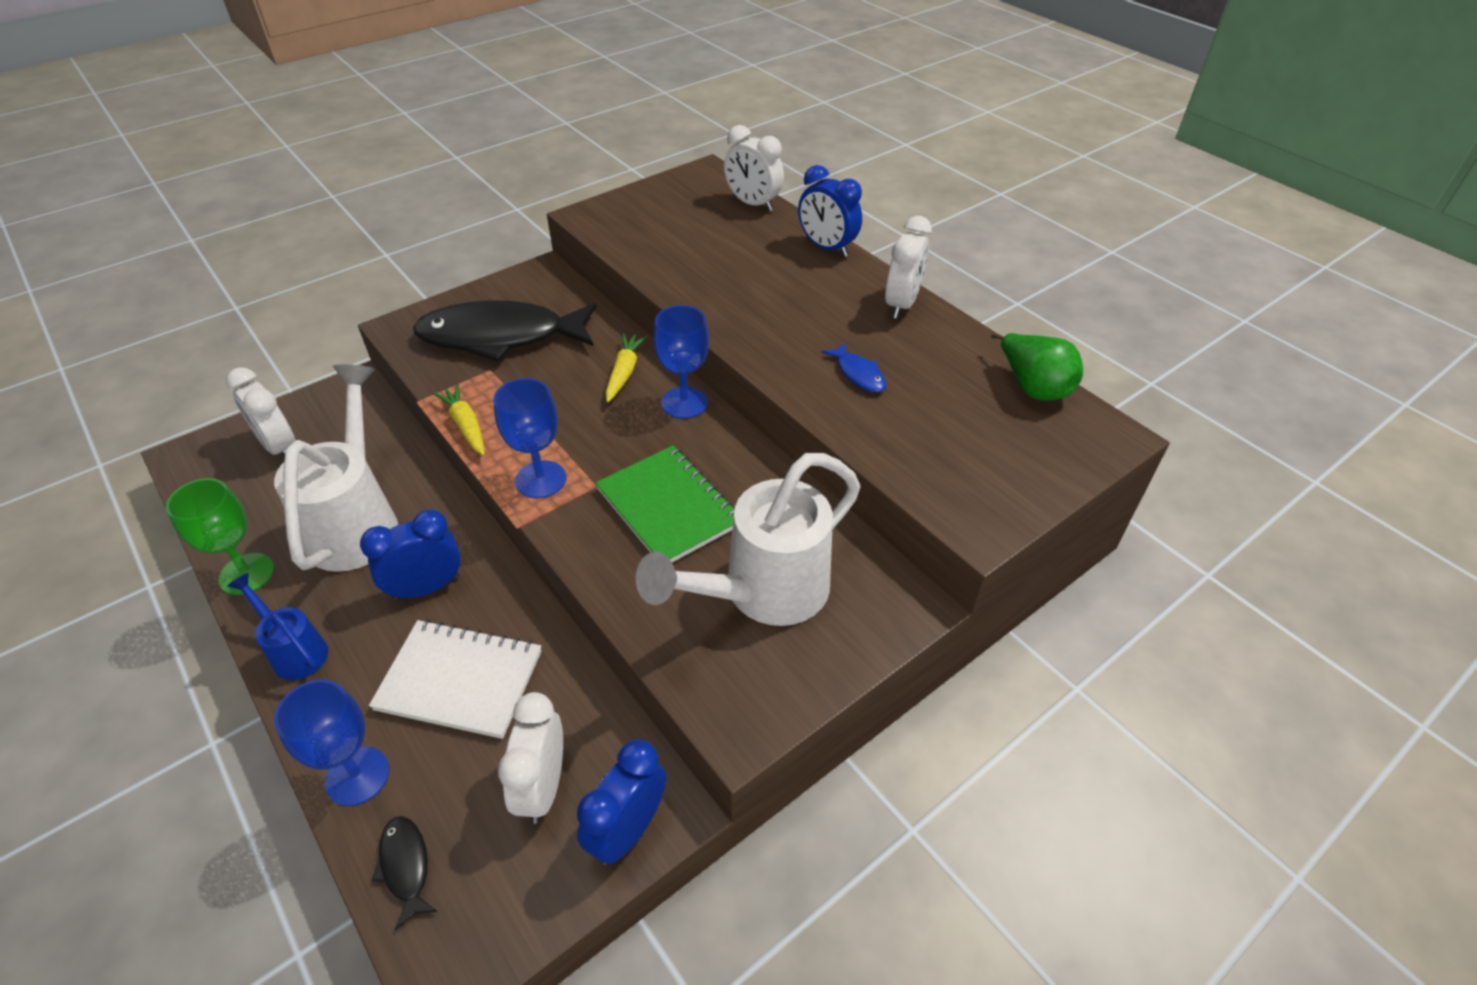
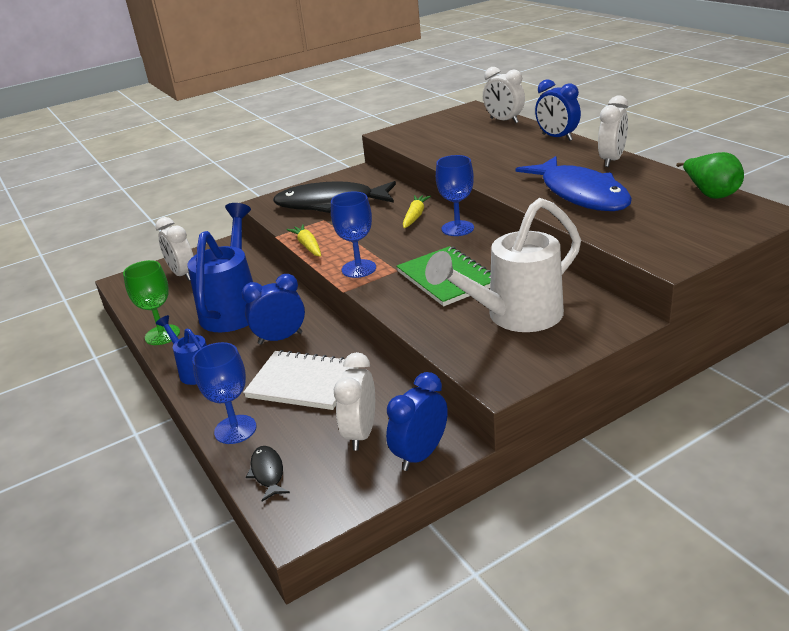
camera: 10 degrees right, 15 degrees down
(357, 520) = (234, 307): white watering can -> blue watering can
(858, 374) = (580, 194): blue fish -> blue fish, size x2.49

